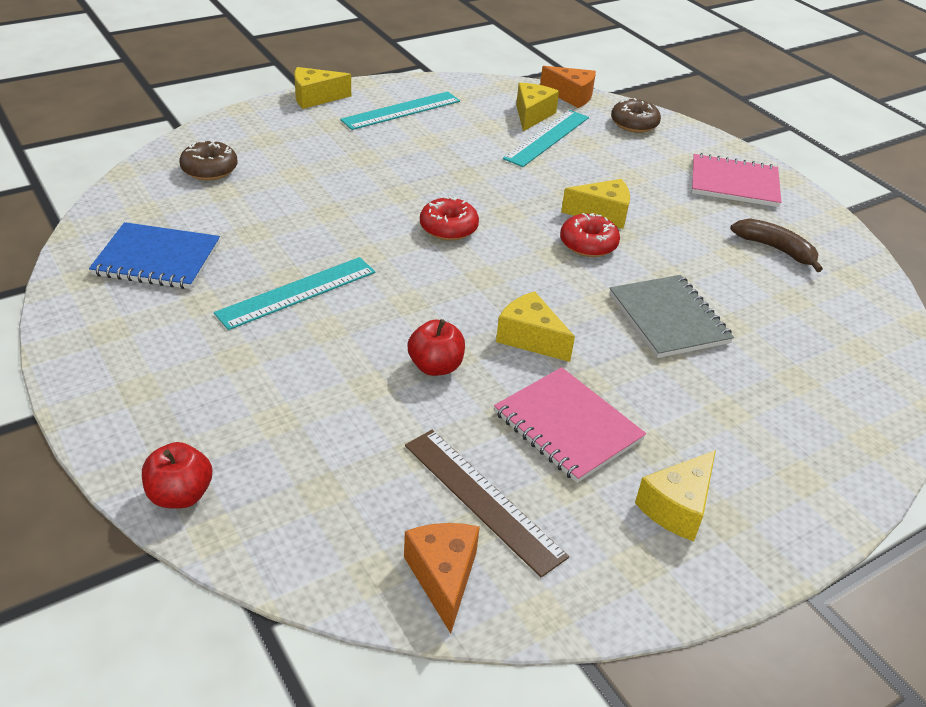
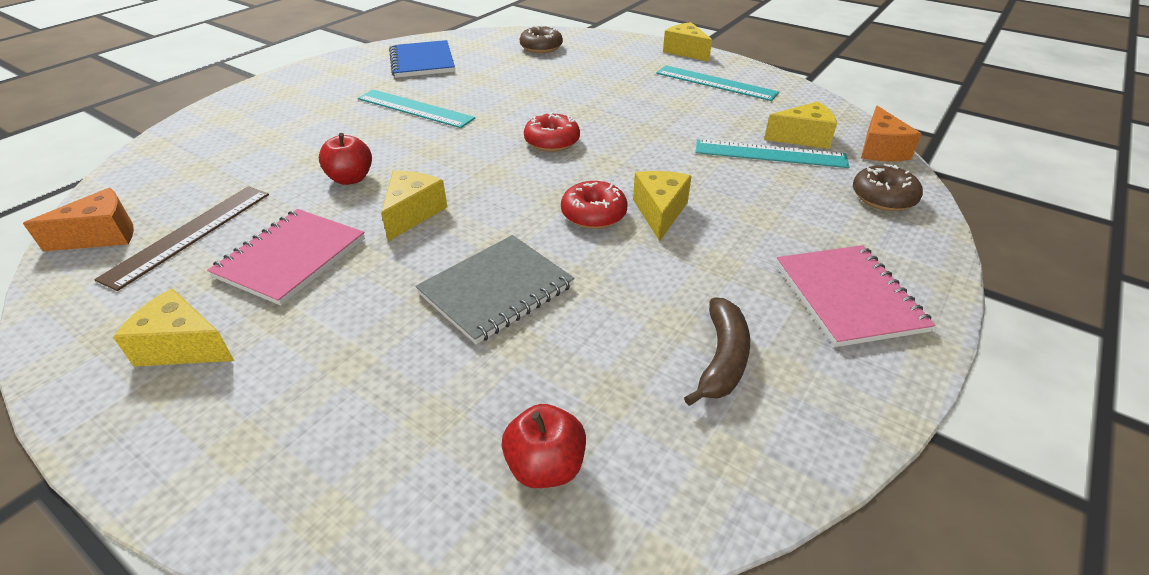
camera: 70 degrees right, 0 degrees up
(180, 495) = (188, 127): red apple -> red apple (545, 466)
(602, 214) = (660, 212): yellow cheese -> yellow cheese turned 150 degrees counterclockwise

